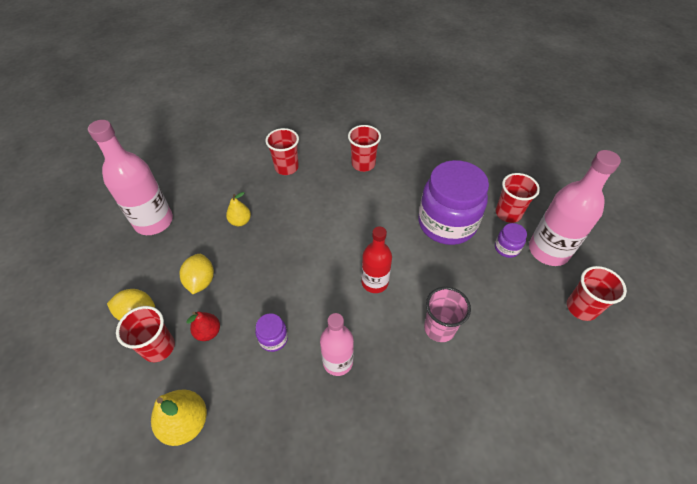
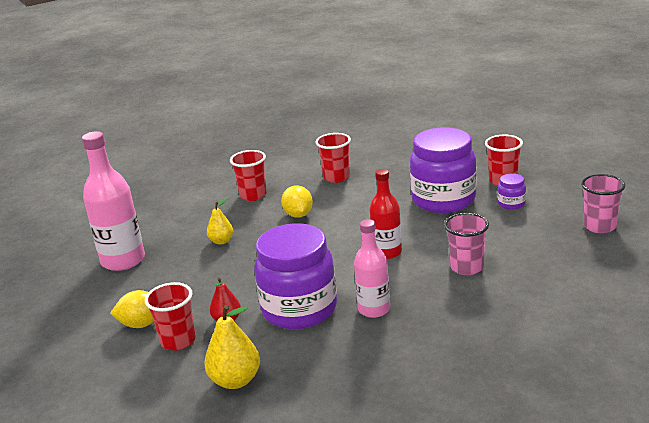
camera: 10 degrees left, 25 degrees down
(201, 281) = (200, 289): yellow lemon -> yellow lemon (298, 215)
(273, 338) = (299, 309): purple jar -> purple jar, size x2.41
(548, 250) = (553, 197): pink bottle -> none
(581, 308) = (599, 226): red cup -> pink cup

